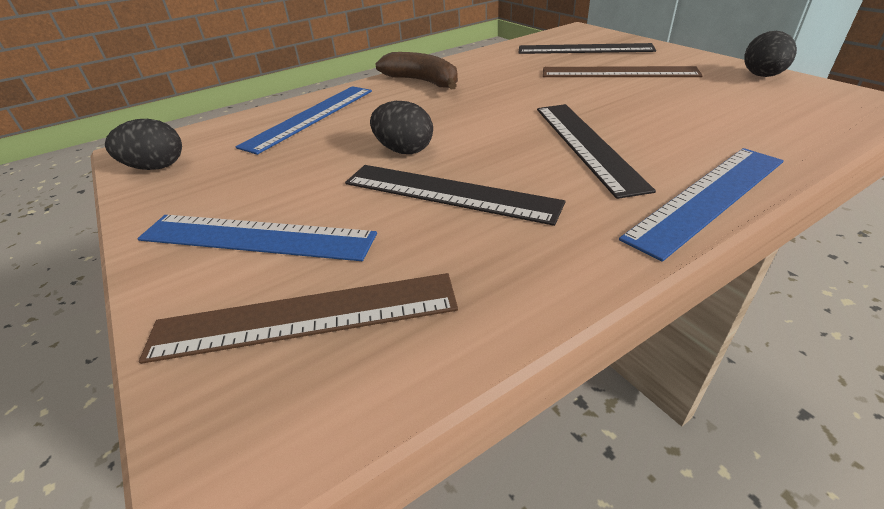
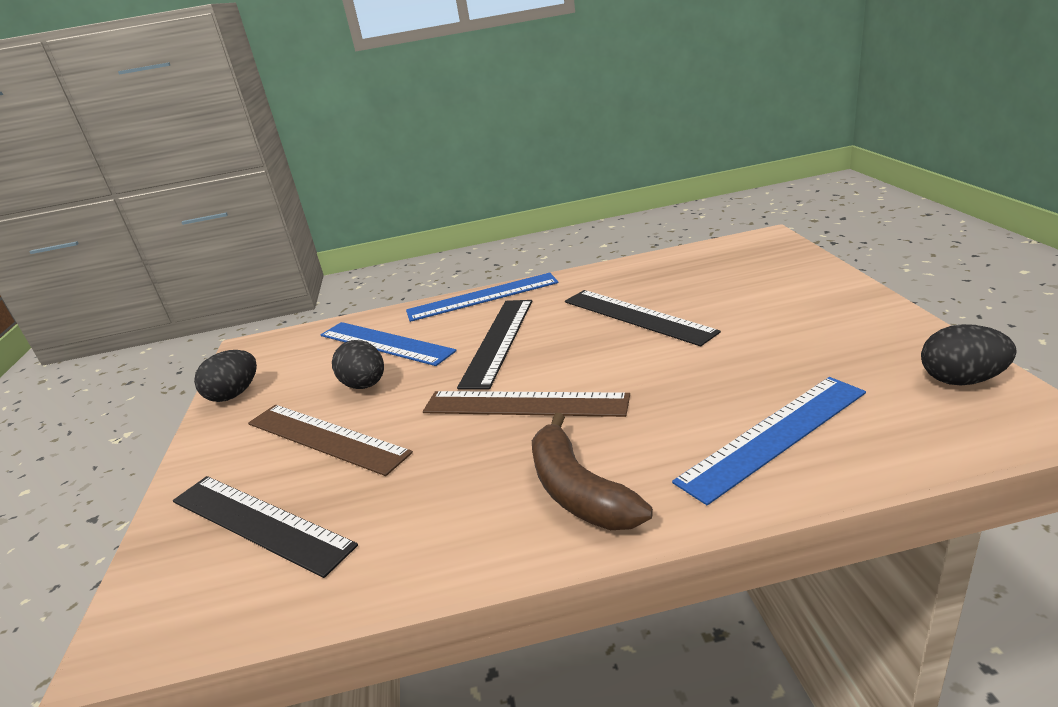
camera: 155 degrees left, 10 degrees down
(255, 237) = (789, 302): blue ruler -> blue ruler (385, 343)
(305, 316) = (742, 267): brown ruler -> brown ruler (524, 404)
(404, 150) = (657, 359): black egg -> black egg (365, 385)

